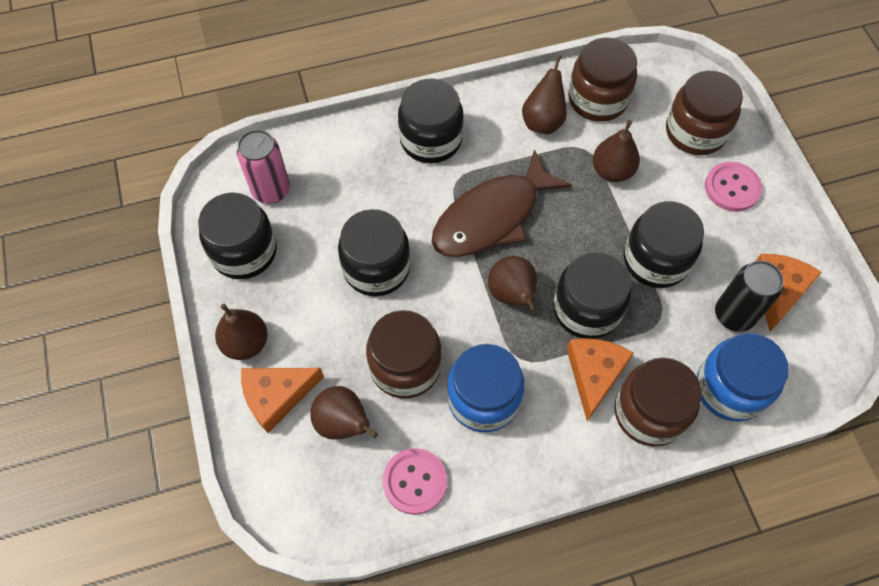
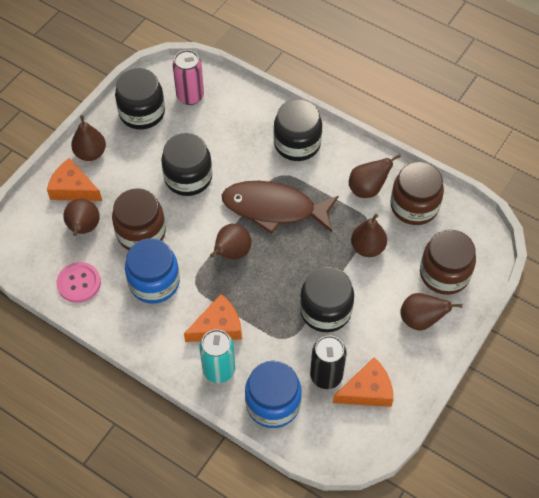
camera: 50 degrees right, 5 degrees down
(586, 309) = (257, 296): black jar -> none
(649, 412) = (219, 370): brown jar -> turquoise can
(732, 188) = (421, 320): pink button -> brown pear

